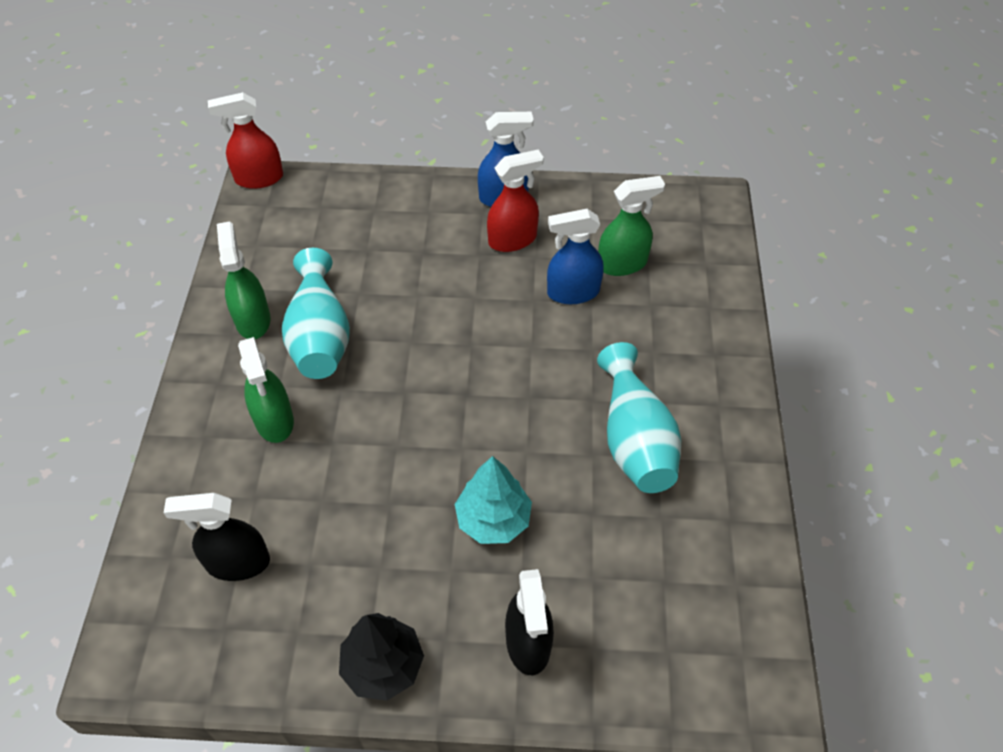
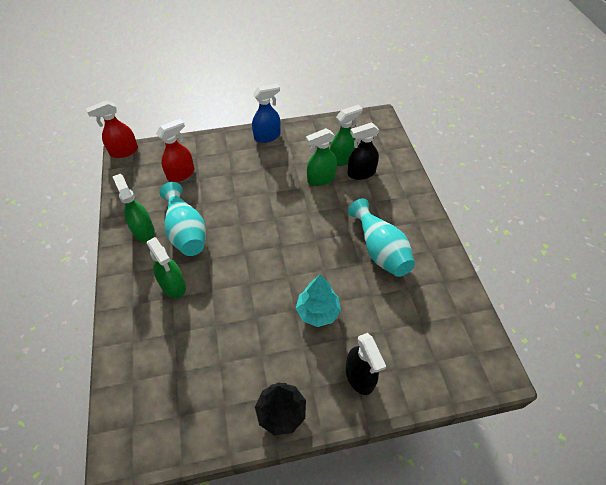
camera: 15 degrees left, 0 degrees up
(237, 562) = (175, 374): black spray bottle -> black spray bottle (361, 173)
(513, 239) = (279, 157): red spray bottle -> red spray bottle (181, 174)
(572, 292) = (321, 179): blue spray bottle -> green spray bottle

